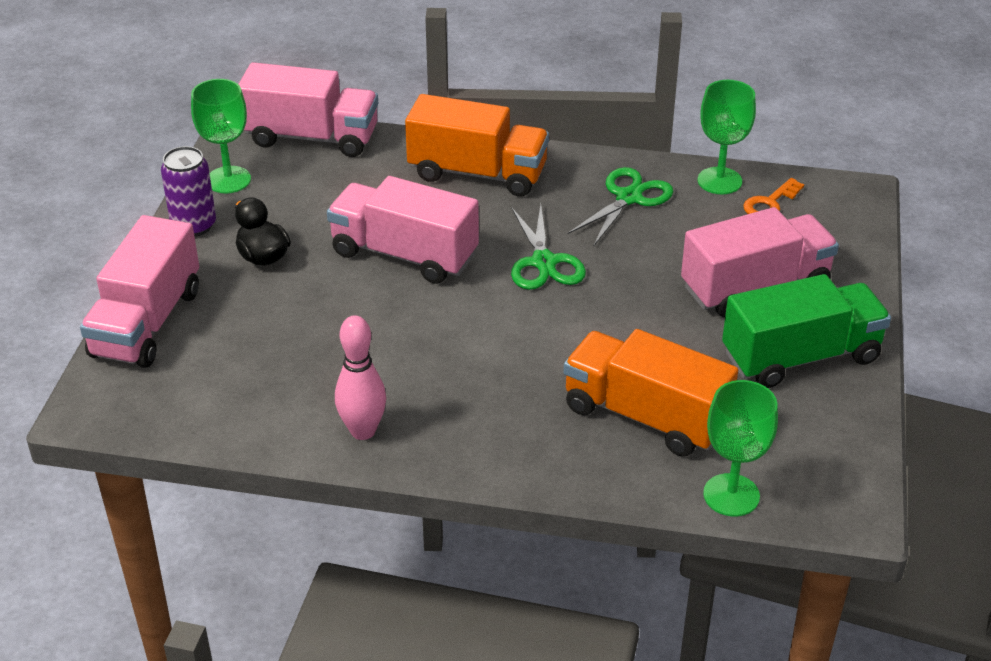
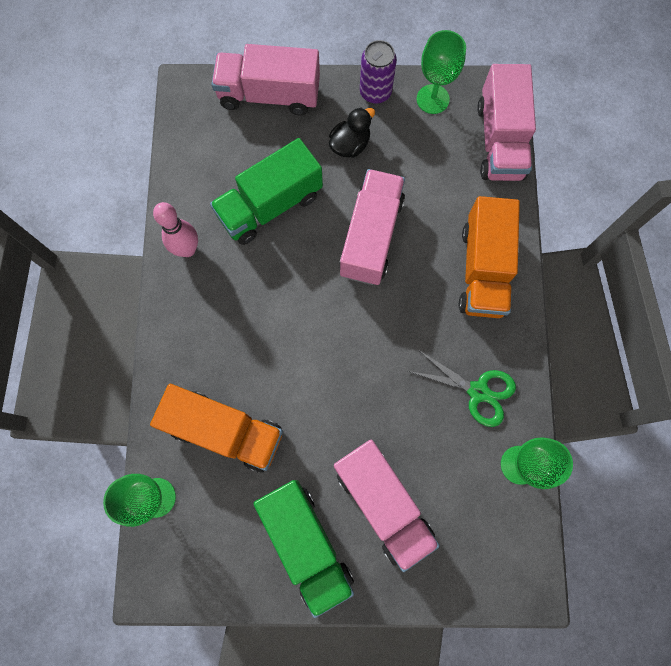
camera: 80 degrees right, 35 degrees up
(324, 340) = (270, 205): none -> green truck
(544, 262) = (382, 337): green scissors -> none
(645, 416) = (225, 431): orange truck -> orange truck turned 90 degrees clockwise
(770, 203) = (497, 510): orange key -> none

